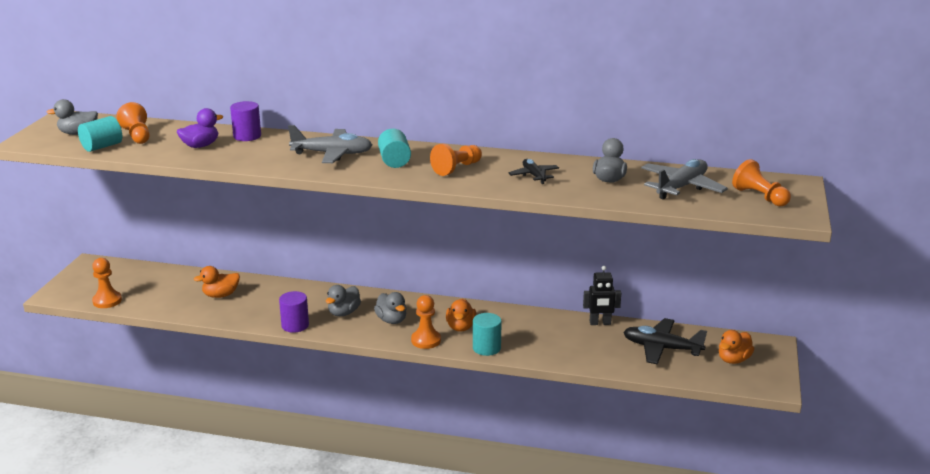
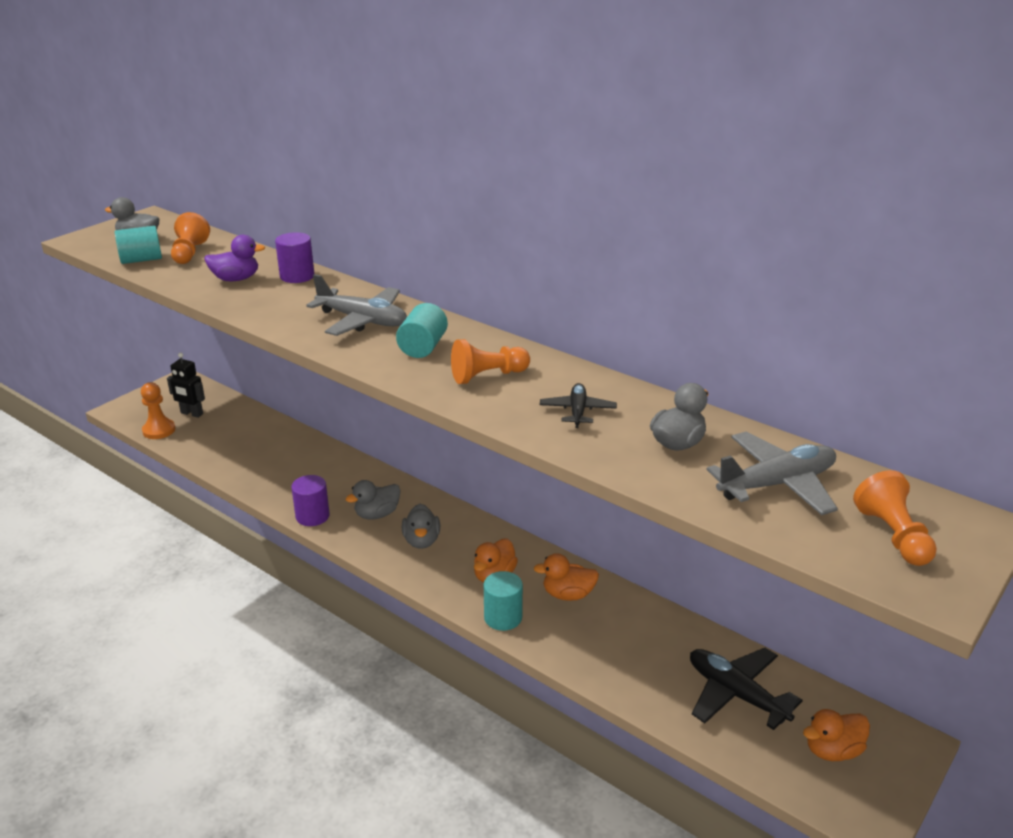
camera: 25 degrees right, 5 degrees up
(221, 295) = (269, 453): orange duck -> orange duck (568, 594)
(426, 340) = (439, 582): orange pawn -> none
(600, 323) = (676, 624): black robot -> black robot (191, 413)

